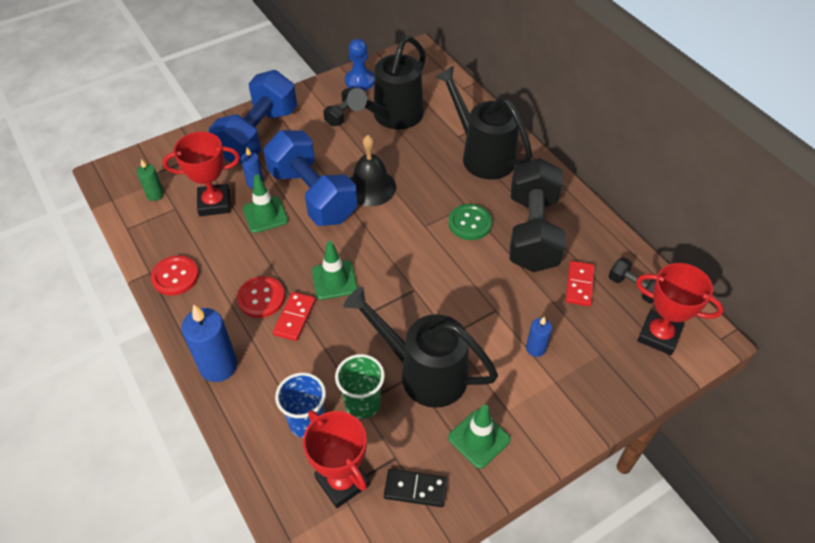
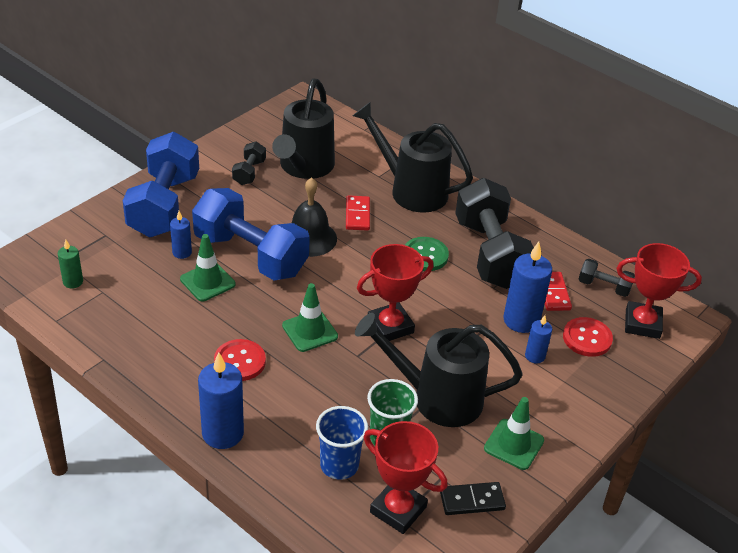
camera: 20 degrees left, 10 degrees down
(175, 276) = (135, 358): red button -> red button (587, 338)
(214, 203) = (145, 280): red trophy -> red trophy (390, 326)
(294, 317) = (283, 373): red domino -> red domino (357, 215)
(360, 81) = (252, 137): blue pawn -> none
(536, 307) = (521, 320): none -> blue candle

